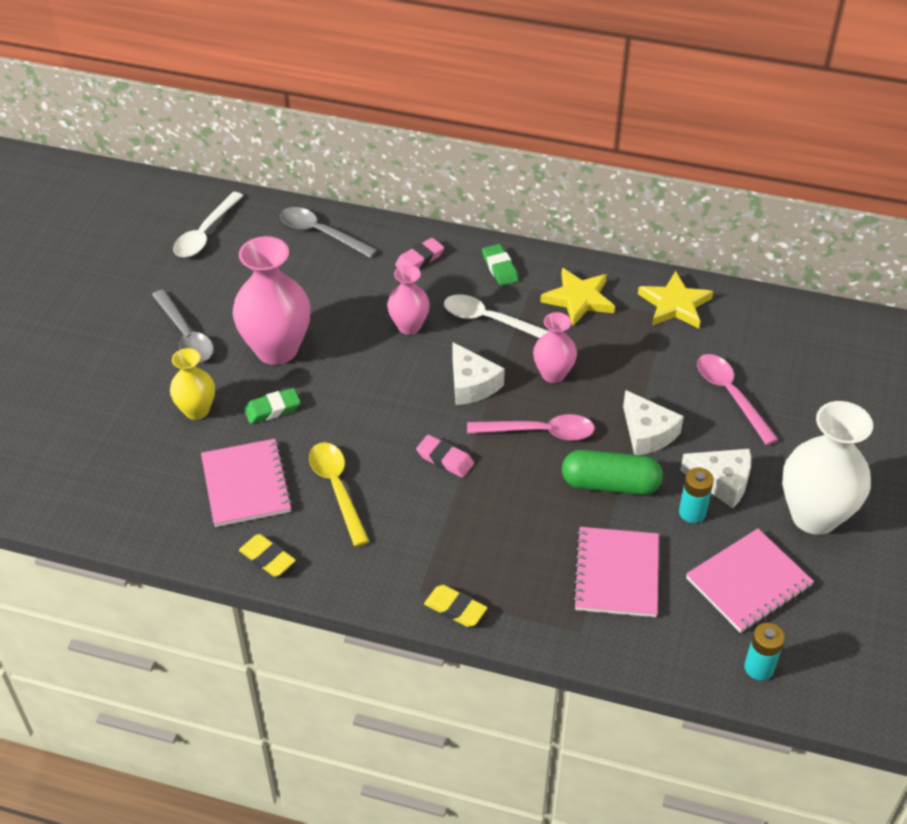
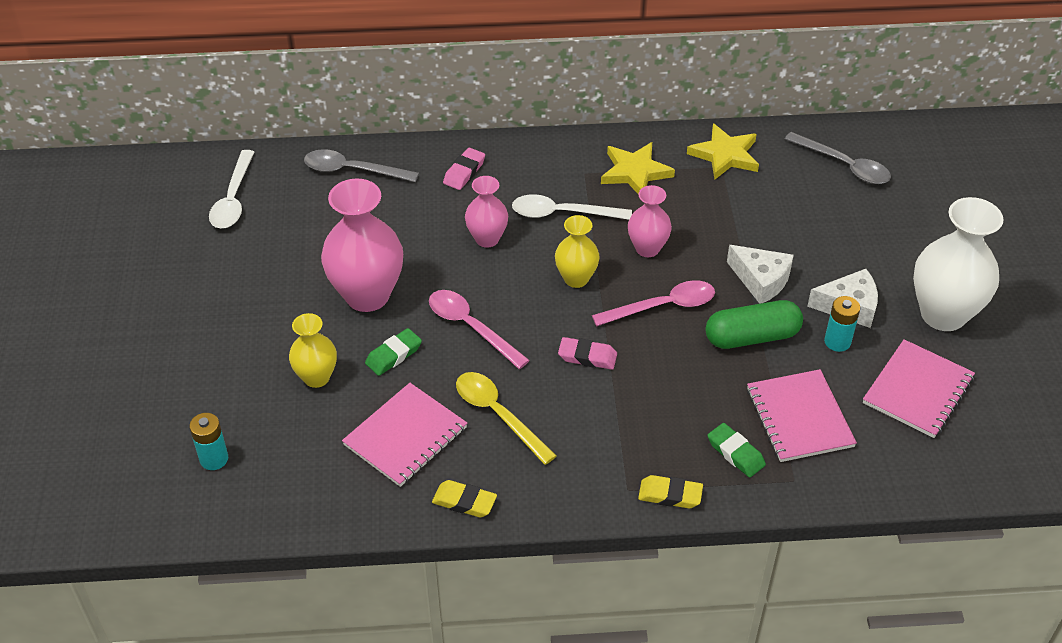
camera: 20 degrees left, 0 degrees up
(185, 335) = (265, 306): grey spoon -> grey spoon (844, 165)
(246, 485) = (405, 436): pink notebook -> pink notebook turned 75 degrees clockwise
(471, 384) = (576, 278): white cheese -> yellow vase
(500, 268) = (546, 161): green eraser -> green eraser (735, 453)
(730, 395) = (816, 226): pink spoon -> pink spoon (471, 327)
(759, 667) = (965, 464): turquoise battery -> turquoise battery (214, 459)

